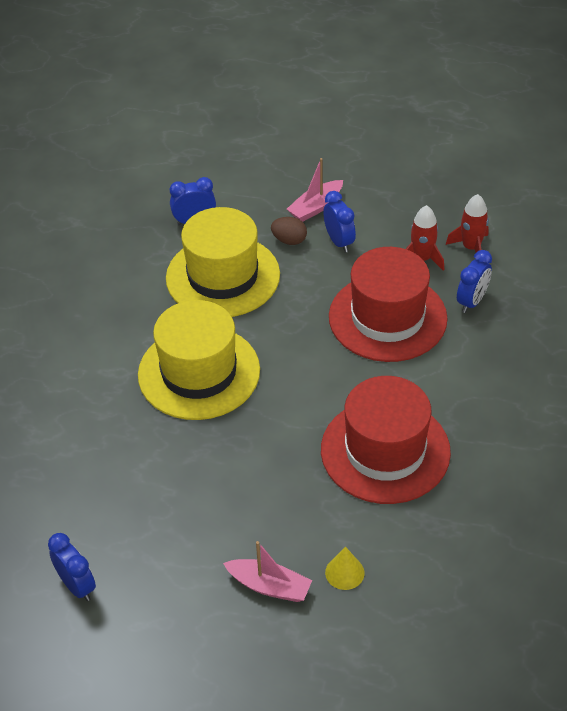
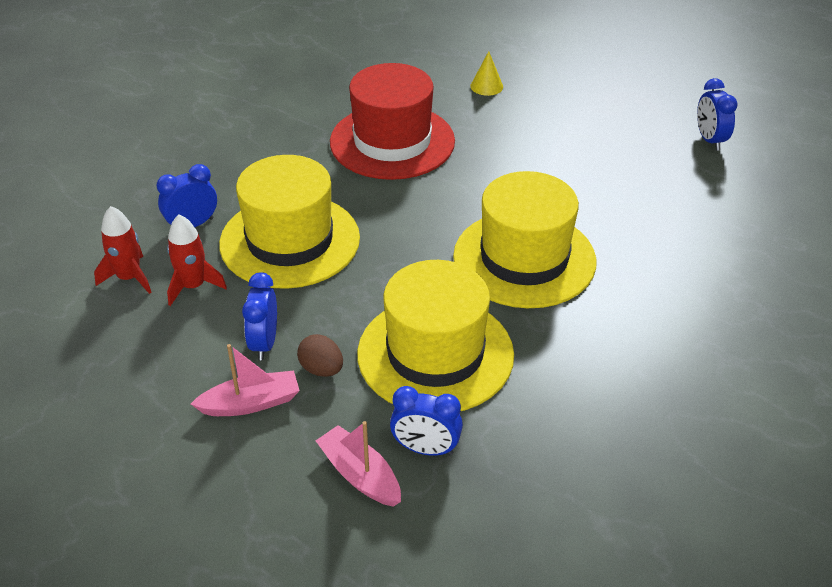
camera: 155 degrees left, 5 degrees down
(269, 586) = (550, 96): pink boat -> pink boat (360, 475)
(387, 317) = (290, 241): red hat -> yellow hat

